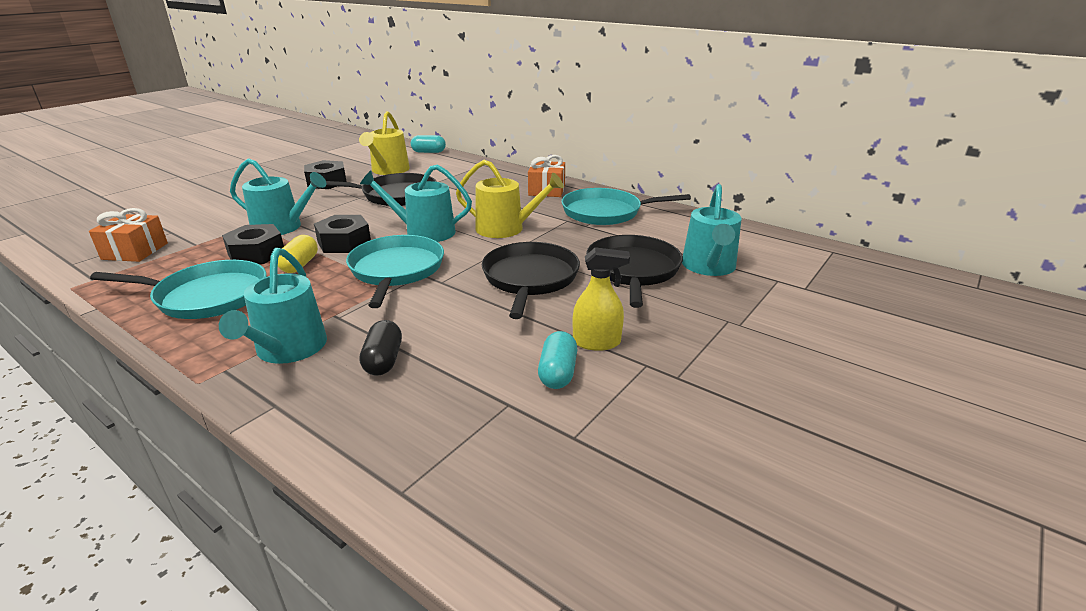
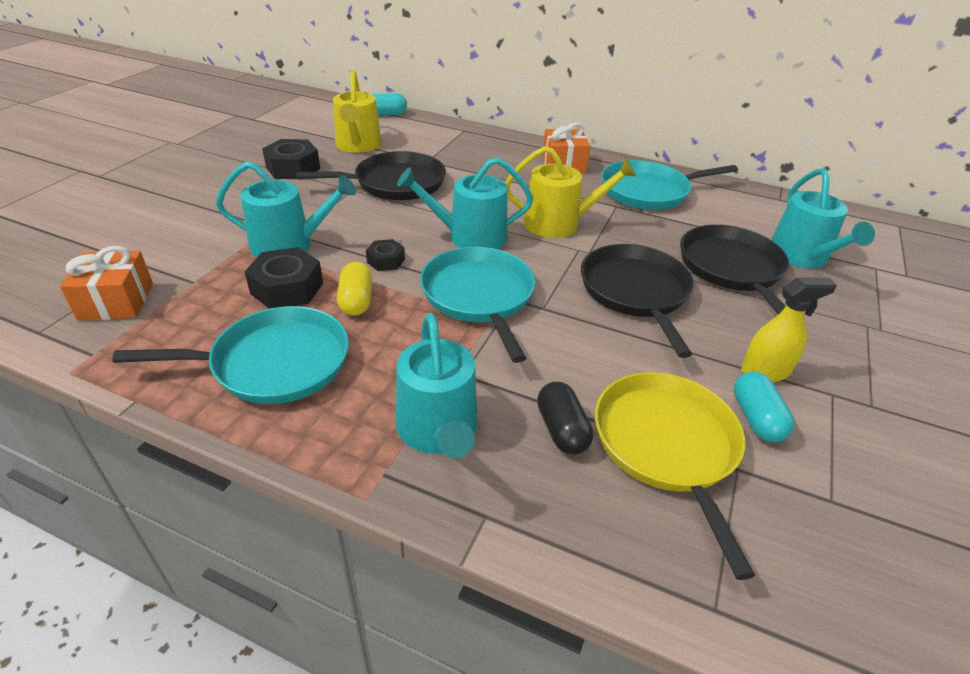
camera: 15 degrees left, 10 degrees up
(344, 242) = (386, 261): black nut -> black nut, size x0.57
(461, 382) = (667, 446): none -> yellow pan

